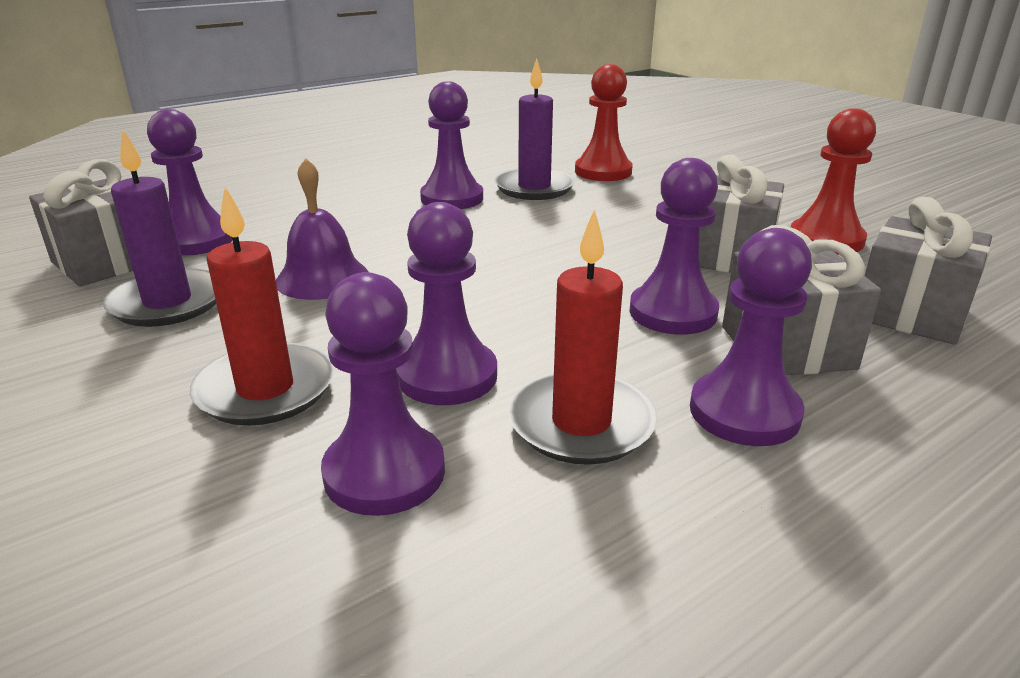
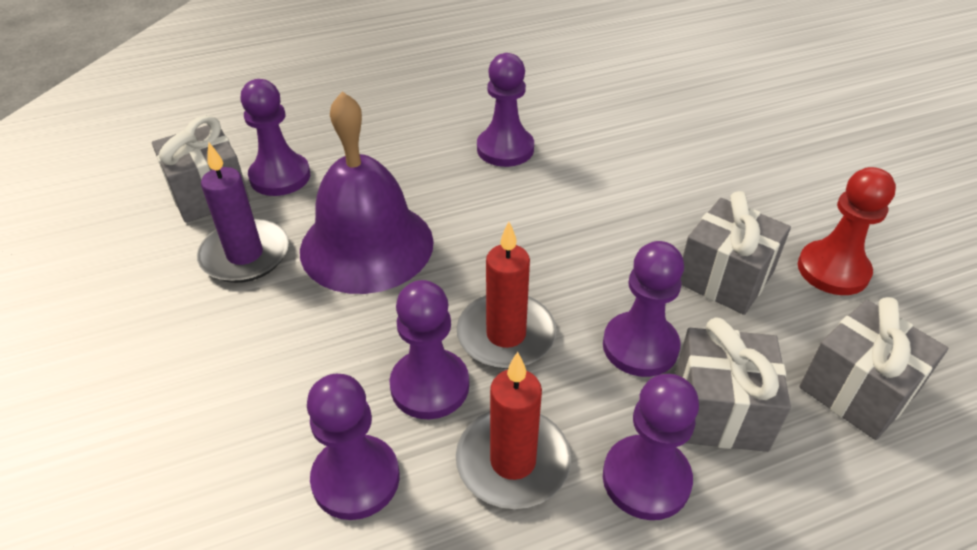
camera: 15 degrees right, 15 degrees up
(265, 389) = (295, 372): red candle -> red candle (506, 335)
(322, 278) = (367, 245): purple bell -> purple bell, size x1.73
(534, 188) = (585, 144): purple candle -> none
(603, 172) = (661, 127): red pawn -> none

